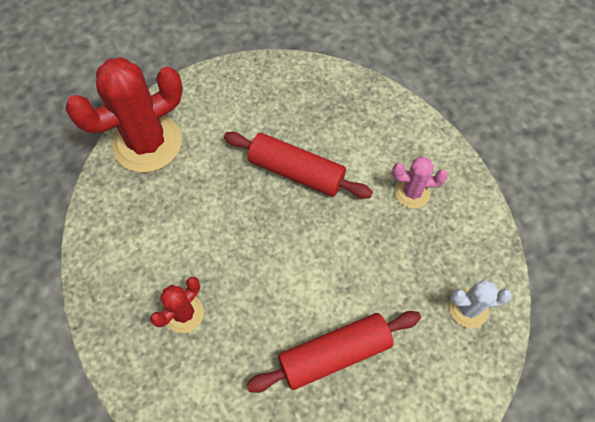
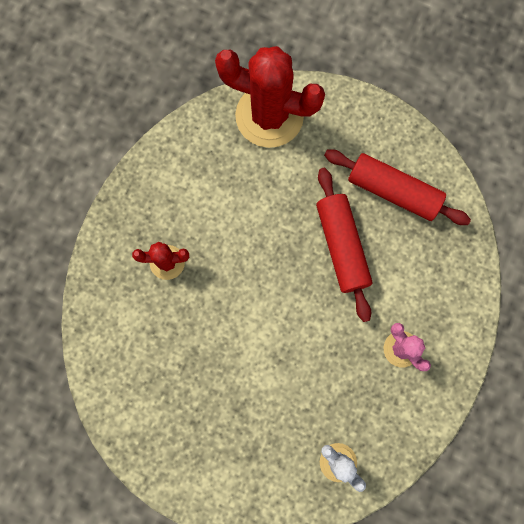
camera: 50 degrees right, 15 degrees up
(334, 354) = (224, 390): red rolling pin -> red rolling pin (393, 191)

